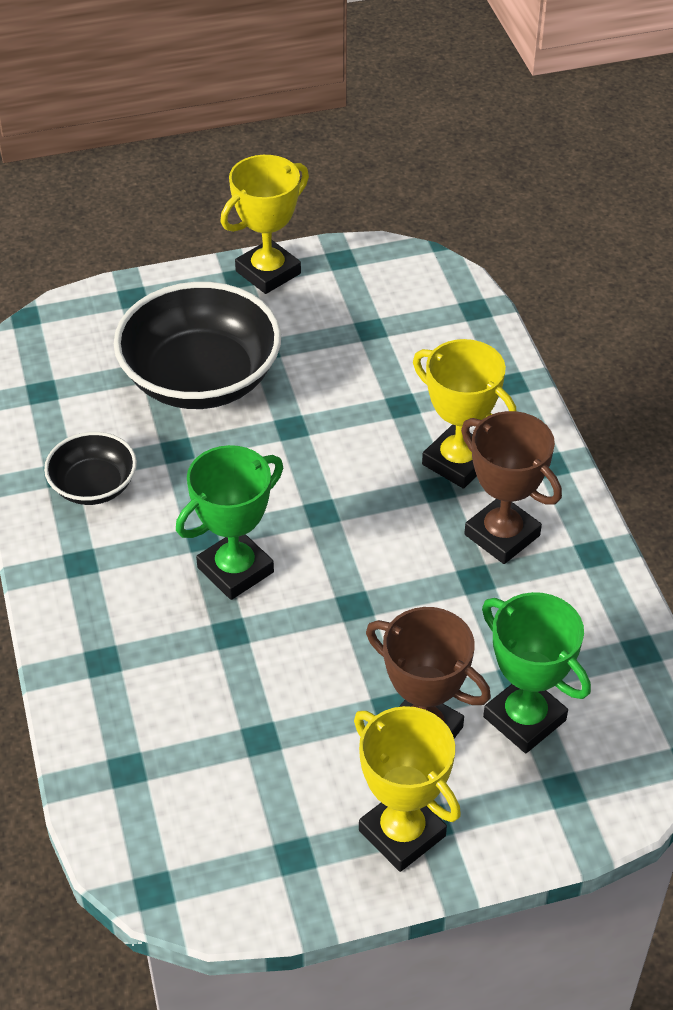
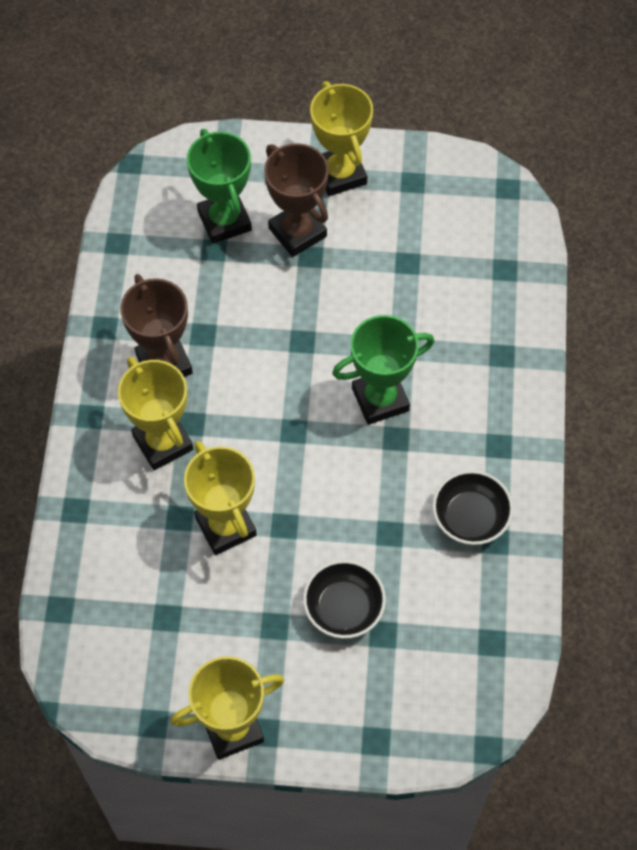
camera: 160 degrees left, 15 degrees up
(201, 378) = (343, 608): black bowl -> black bowl, size x0.52
(351, 410) = (225, 526): none -> yellow trophy

